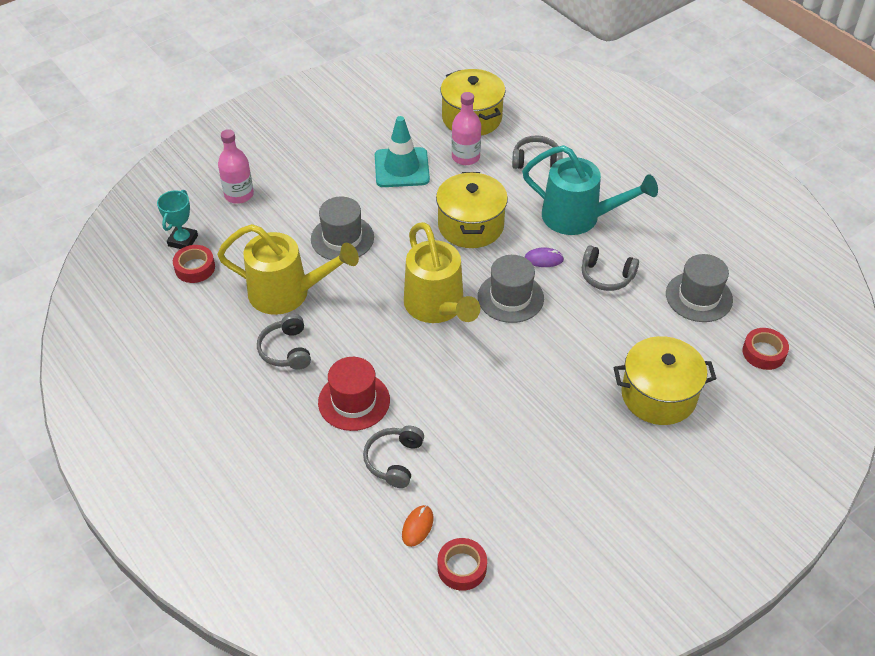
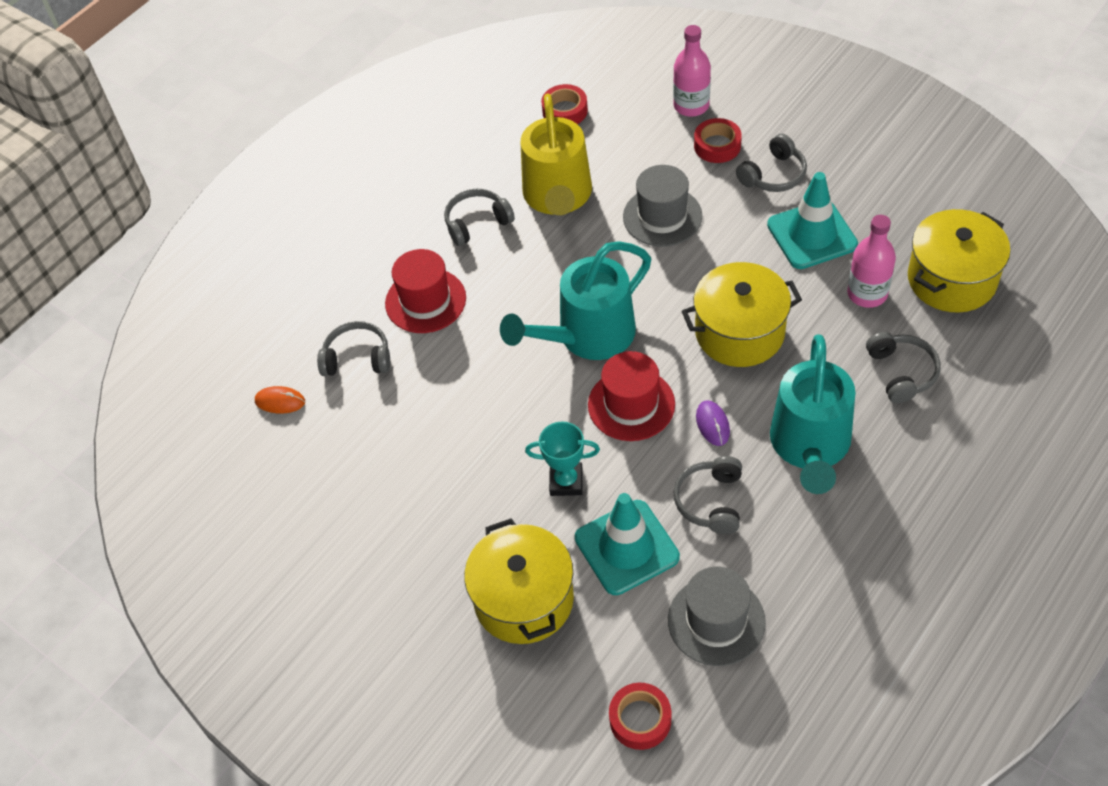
camera: 80 degrees right, 5 degrees up
(183, 241) = (600, 87): turquoise trophy -> turquoise trophy (566, 481)
(335, 171) = (773, 175): none -> grey headphones
(438, 308) = (587, 337): yellow watering can -> turquoise watering can
(462, 567) = (239, 453): red tape -> red tape (717, 146)
(510, 297) = (631, 404): grey hat -> red hat
(631, 328) = (626, 547): none -> turquoise traffic cone

